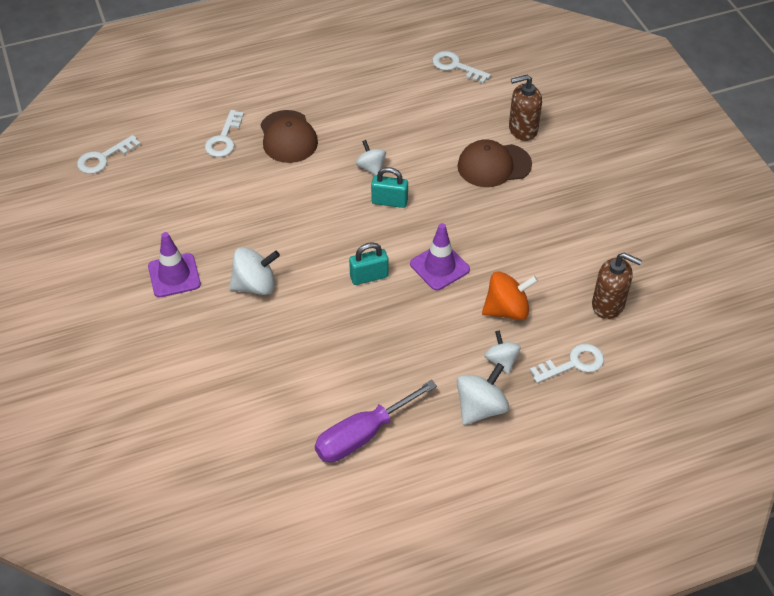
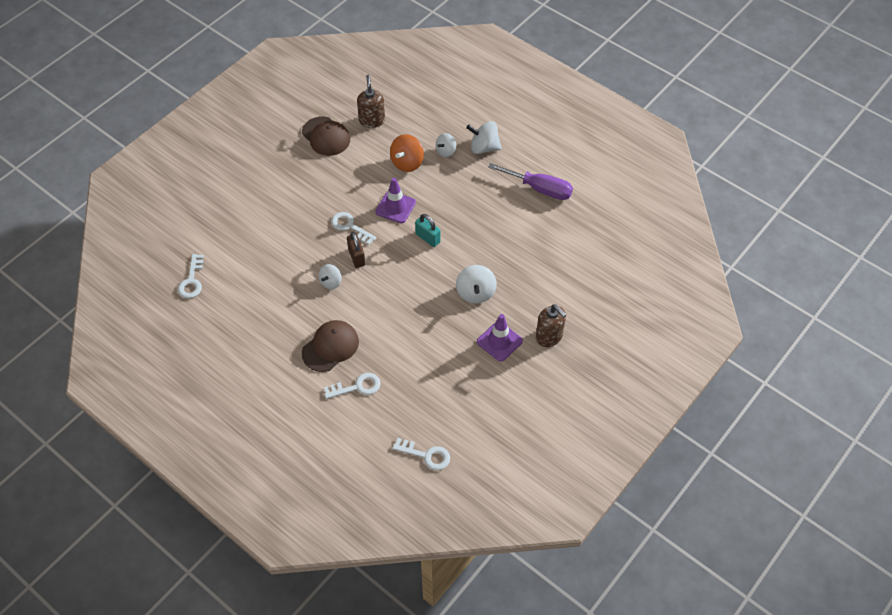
camera: 120 degrees left, 5 degrees up
(255, 285) = (475, 293): white spinning top -> white spinning top turned 135 degrees counterclockwise
(389, 201) = (356, 257): turquoise padlock -> brown padlock
(494, 165) = (287, 216): brown cap -> brown cap (326, 136)
(507, 310) = (407, 163): orange spinning top -> orange spinning top turned 105 degrees counterclockwise
(522, 129) = (241, 215): brown soap dispenser -> brown soap dispenser (549, 336)
(573, 363) = (425, 121): white key -> white key (350, 227)

